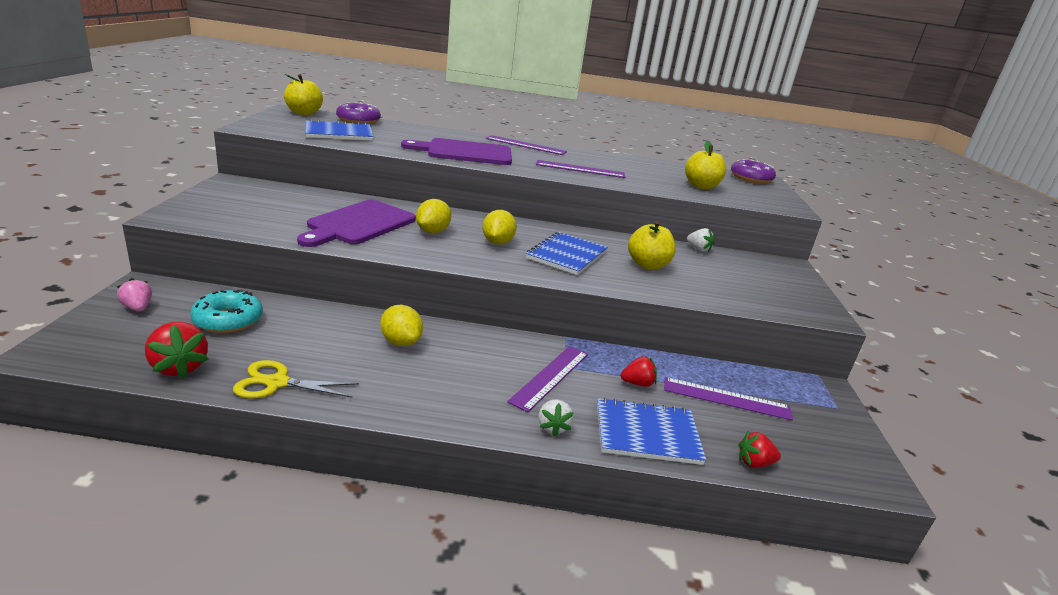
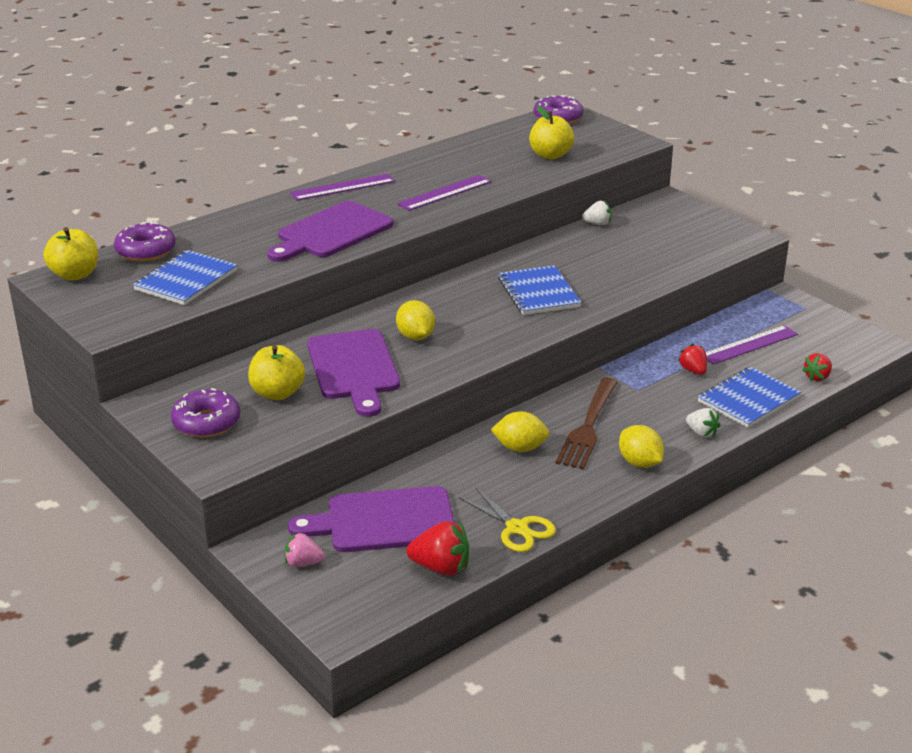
camera: 40 degrees left, 5 degrees up
(227, 201) = (206, 422): none -> purple donut
(228, 320) = (384, 521): turquoise donut -> purple cutting board
(277, 383) = (517, 528): yellow scissors -> yellow scissors turned 90 degrees counterclockwise
(474, 362) = (588, 427): none -> brown fork
(497, 242) = (476, 314): yellow lemon -> yellow lemon (639, 463)
(550, 377) = (644, 403): purple ruler -> none
(637, 383) = (693, 370): red strawberry -> red strawberry turned 60 degrees counterclockwise
(647, 265) = (598, 264): yellow apple -> yellow apple (277, 393)

